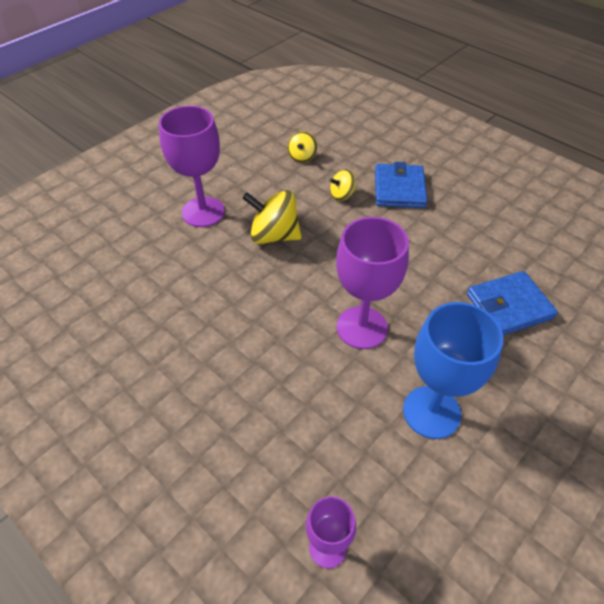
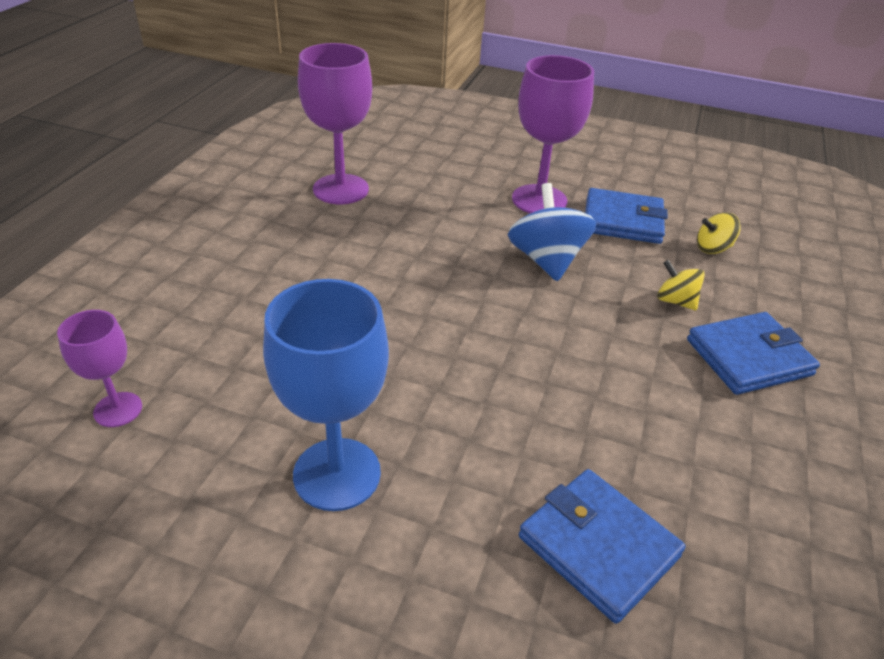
camera: 65 degrees right, 10 degrees down
(252, 182) = (623, 220): none -> blue wallet
(274, 235) = (546, 260): yellow spinning top -> blue spinning top
(362, 327) = (445, 372): purple goblet -> purple goblet (341, 189)

